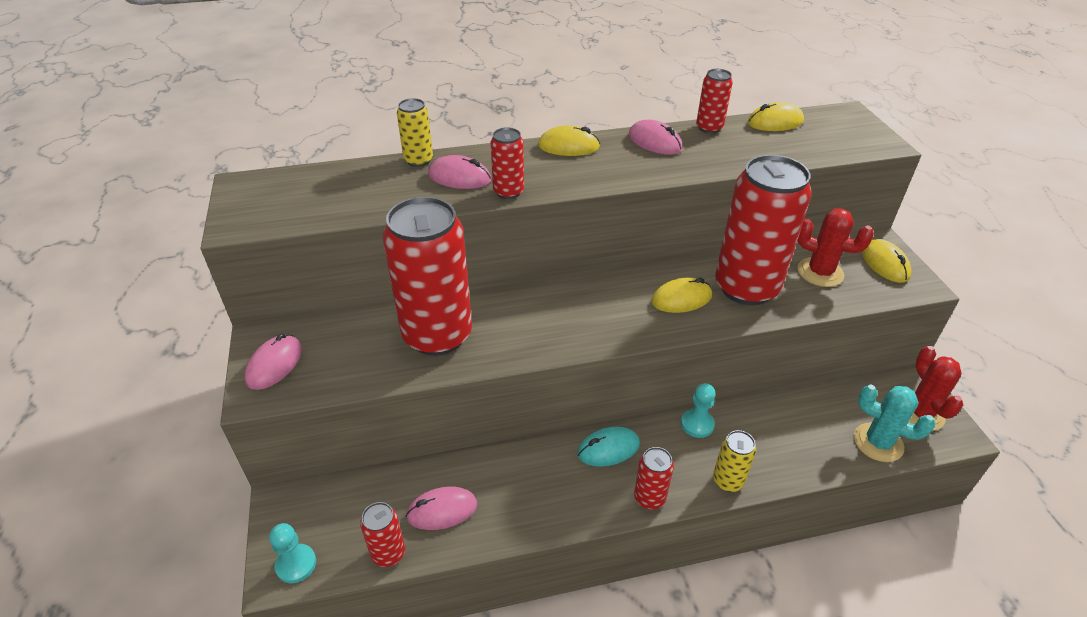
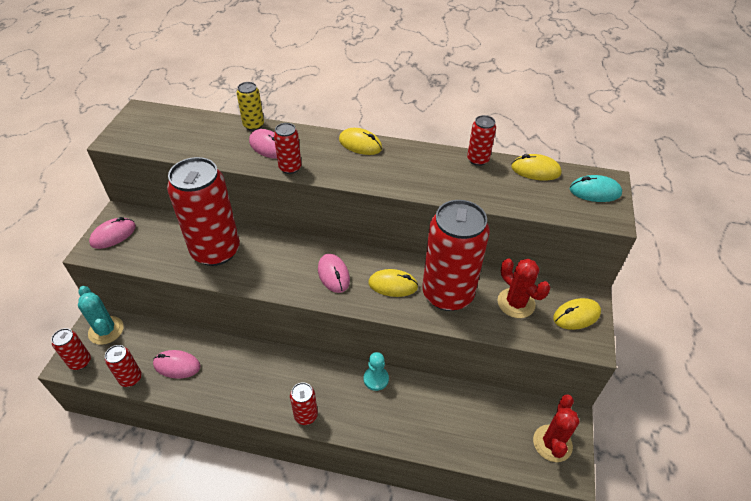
camera: 25 degrees right, 5 degrees up
(296, 564) = (80, 362): turquoise pawn -> red can
(608, 449) = (304, 370): turquoise mouse -> turquoise mouse (595, 192)
(654, 142) = (425, 159): pink mouse -> pink mouse (333, 275)
(728, 481) = (366, 428): yellow can -> none
(878, 442) = (499, 450): turquoise cactus -> turquoise cactus (106, 330)
(885, 264) = (576, 316): yellow mouse -> yellow mouse turned 60 degrees clockwise

